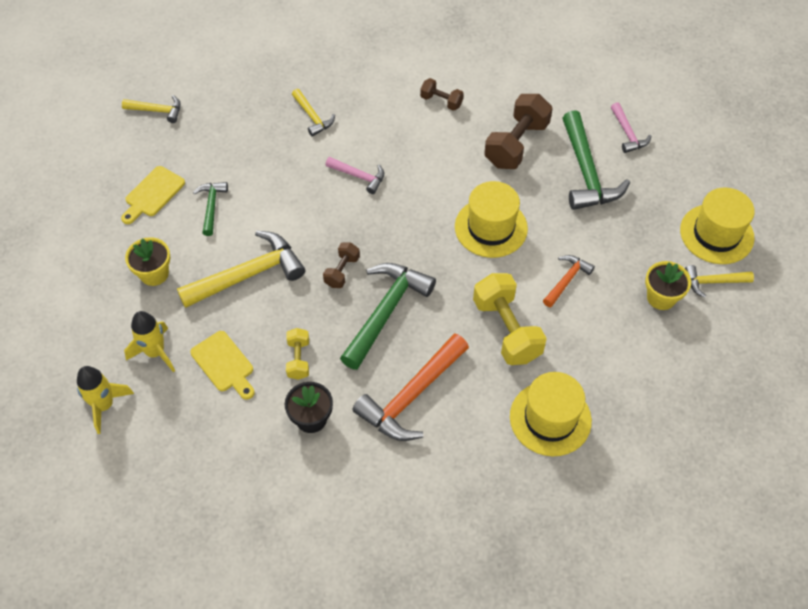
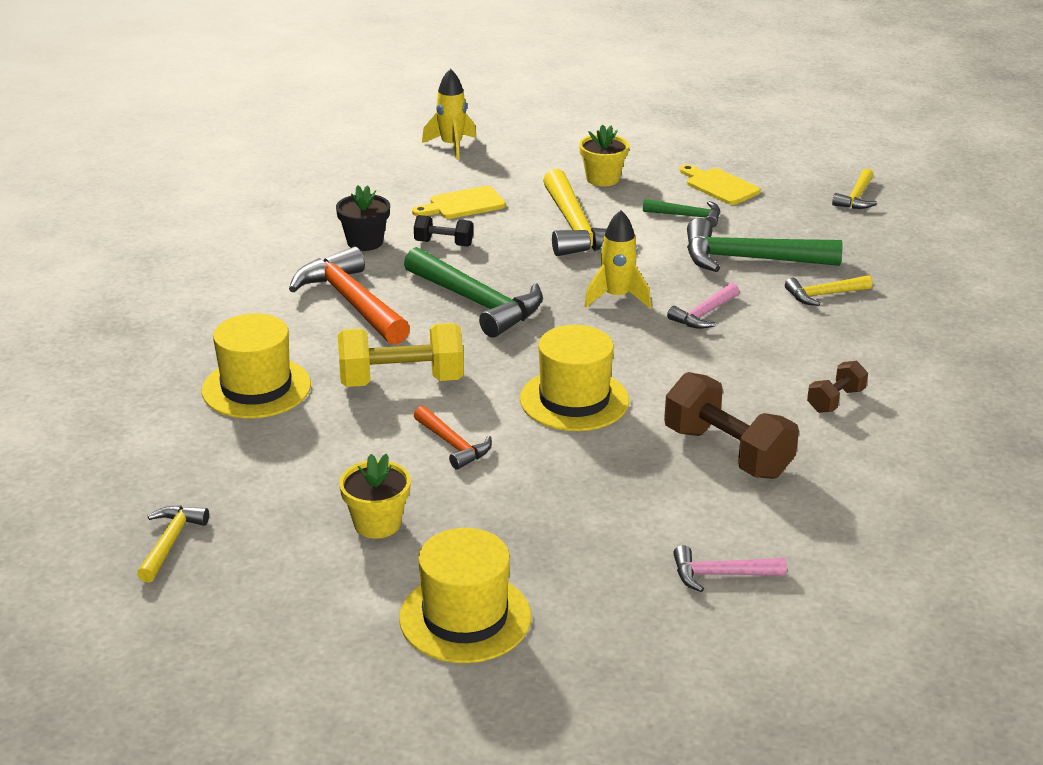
camera: 105 degrees right, 25 degrees down
(155, 352) = (499, 172): yellow rocket -> yellow rocket (616, 297)
(298, 359) = (443, 243): yellow dumbbell -> black dumbbell
(342, 271) = (552, 283): brown dumbbell -> none
(586, 173) = (646, 509): green hammer -> green hammer (748, 259)
(713, 282) = (375, 584): yellow hammer -> yellow hammer (170, 542)

